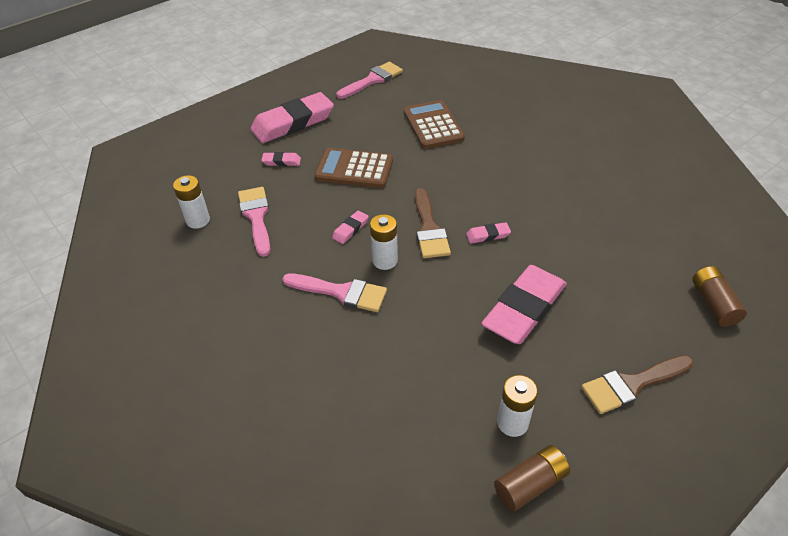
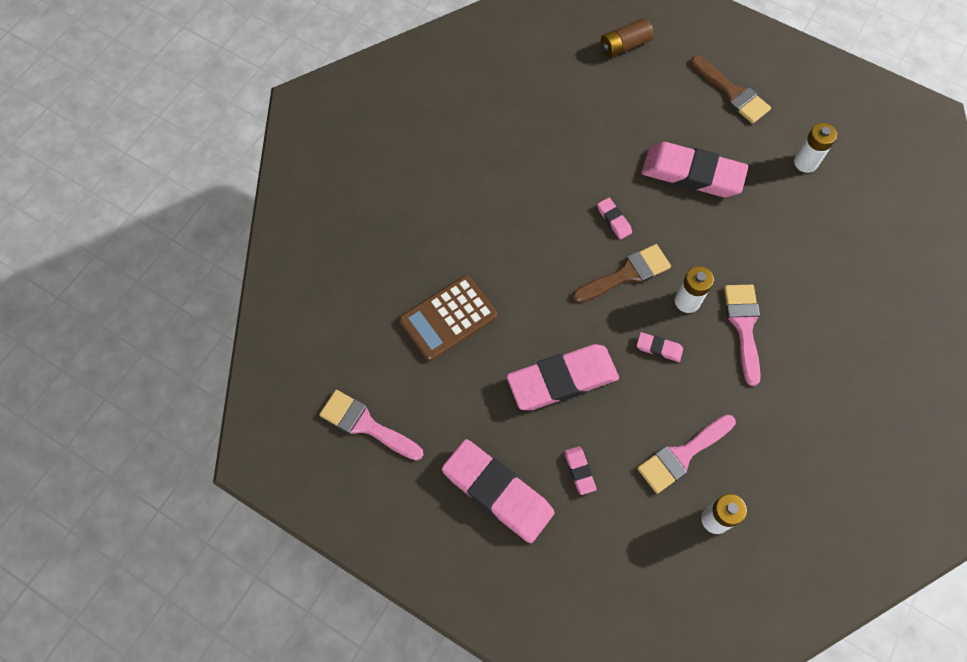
camera: 110 degrees left, 20 degrees up
(354, 169) = (562, 380): brown calculator -> pink eraser
(530, 484) = (846, 143): brown battery -> none

